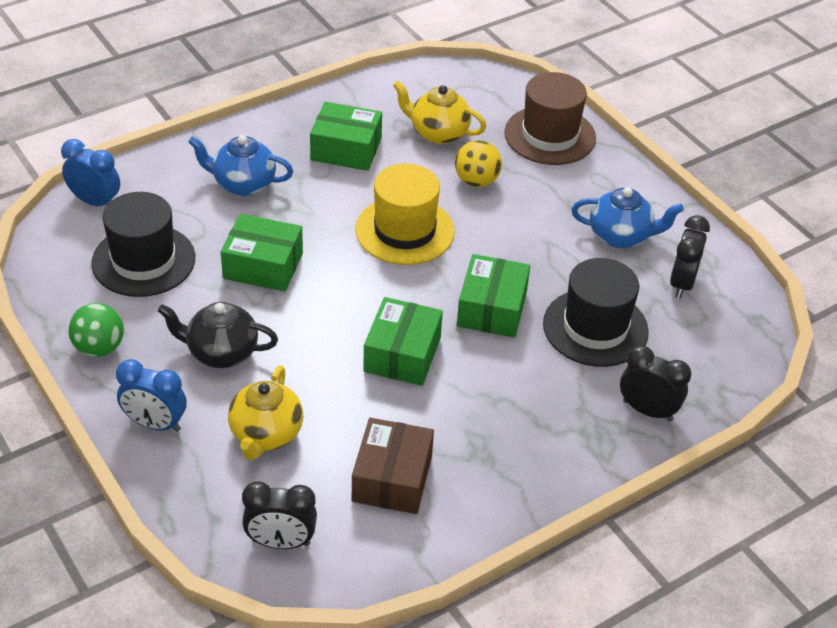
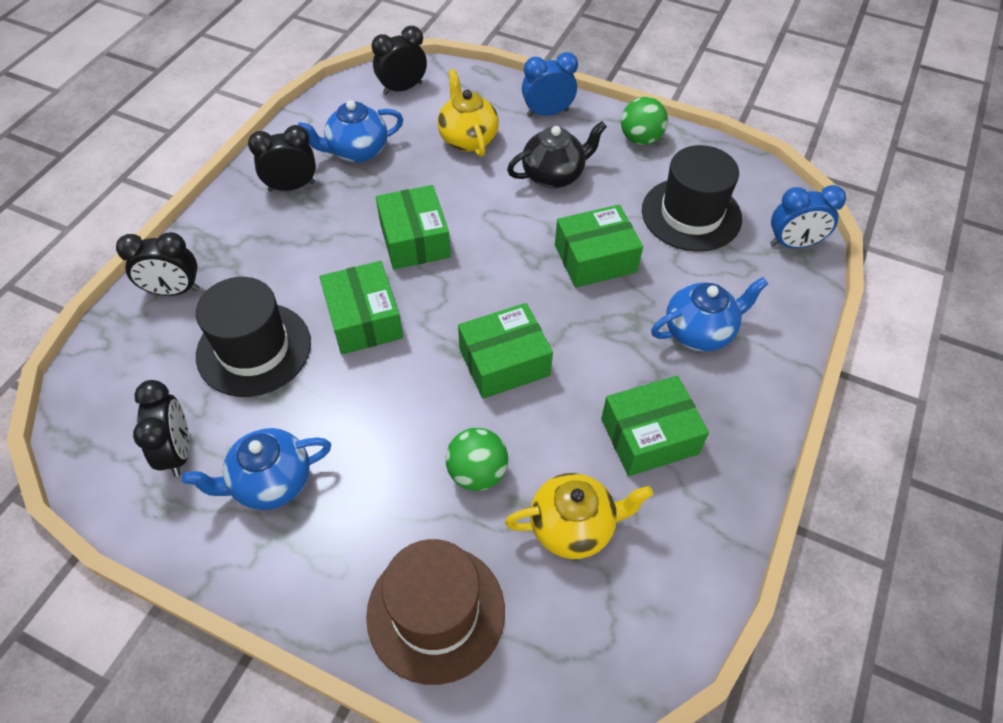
camera: 150 degrees right, 10 degrees up
(392, 478) = (357, 151): brown box -> blue teapot
(404, 230) = (504, 362): yellow hat -> green box
(476, 181) = (477, 473): yellow ball -> green ball
(486, 468) = (292, 186): none -> black clock

